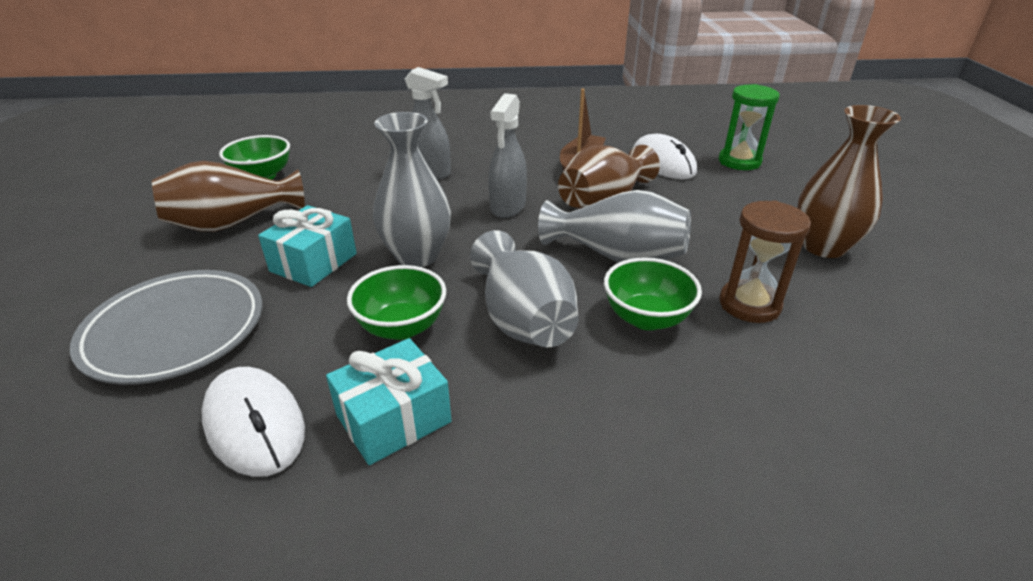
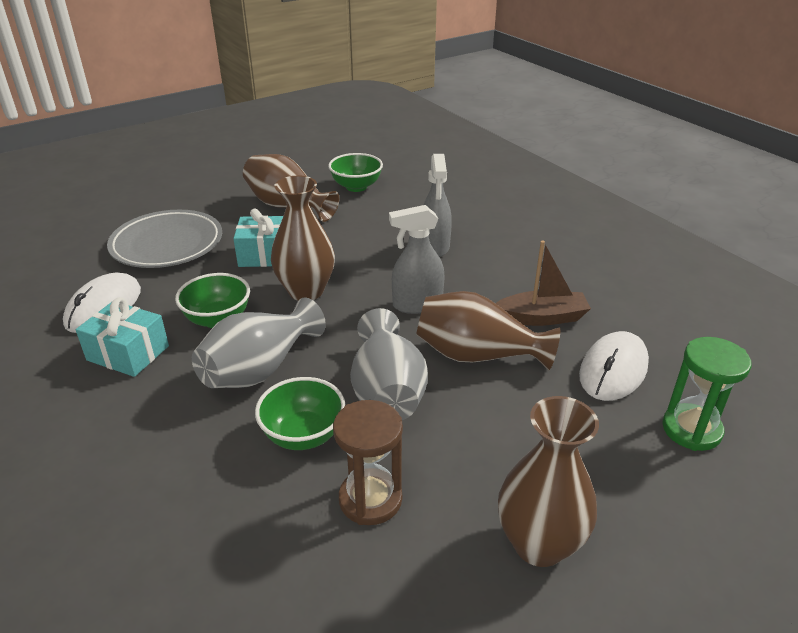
camera: 60 degrees right, 0 degrees up
(417, 256) = (306, 291): grey vase -> brown vase

